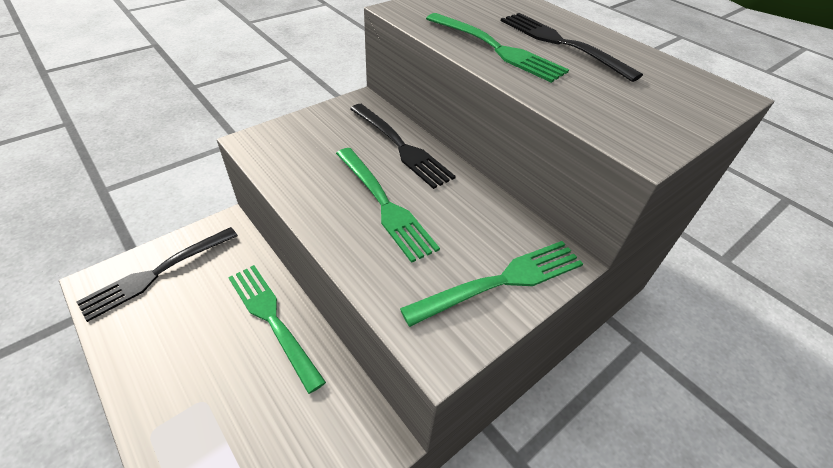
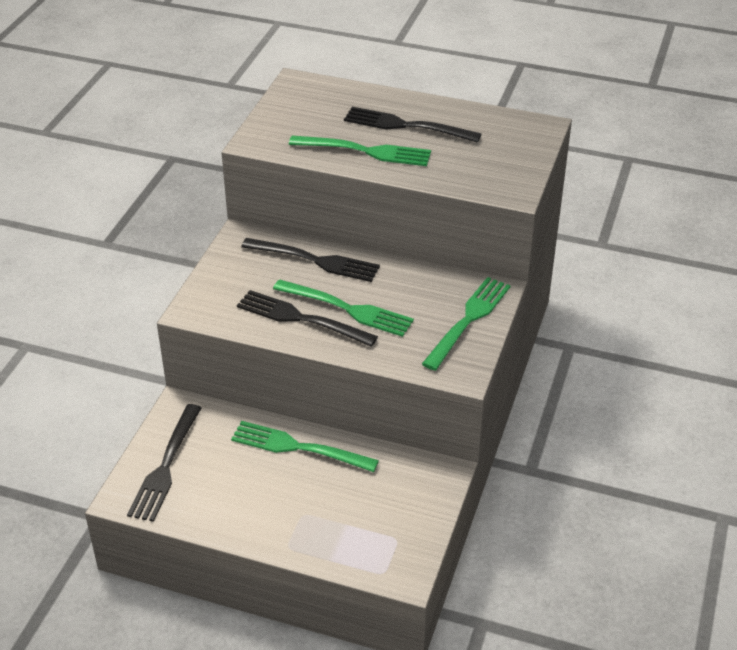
camera: 30 degrees left, 5 degrees down
(332, 193) = (301, 319): none -> black fork

